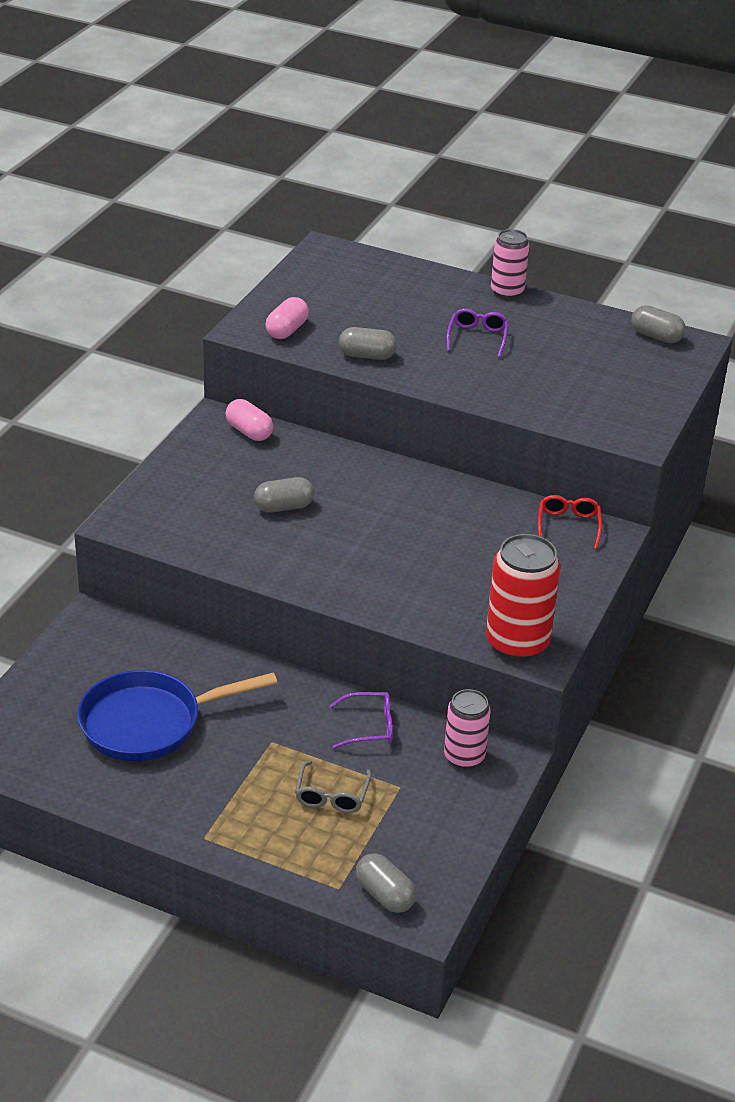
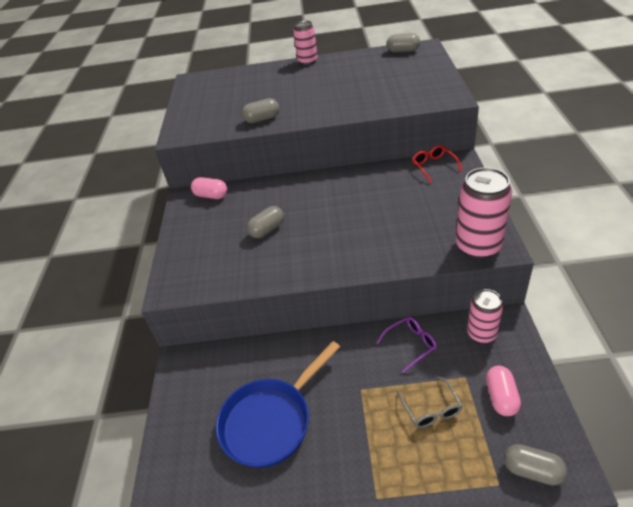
camera: 20 degrees left, 5 degrees up
(287, 330) = (203, 125): pink capsule -> pink capsule (501, 397)
(477, 338) = (314, 87): purple glasses -> none
(517, 643) = (478, 246): red can -> pink can

